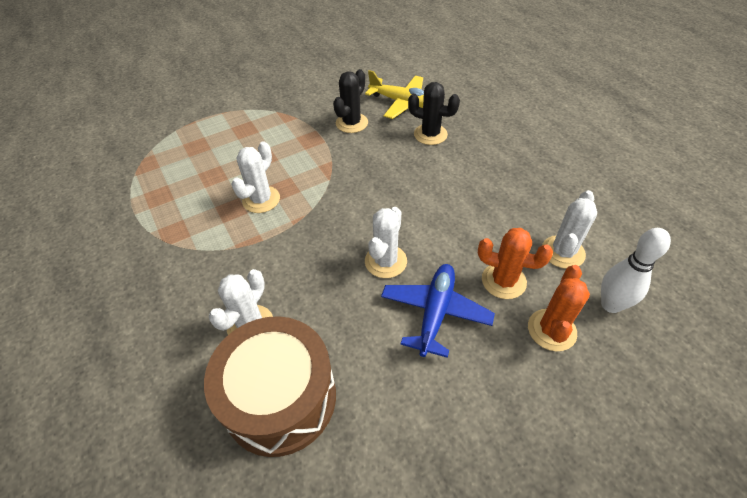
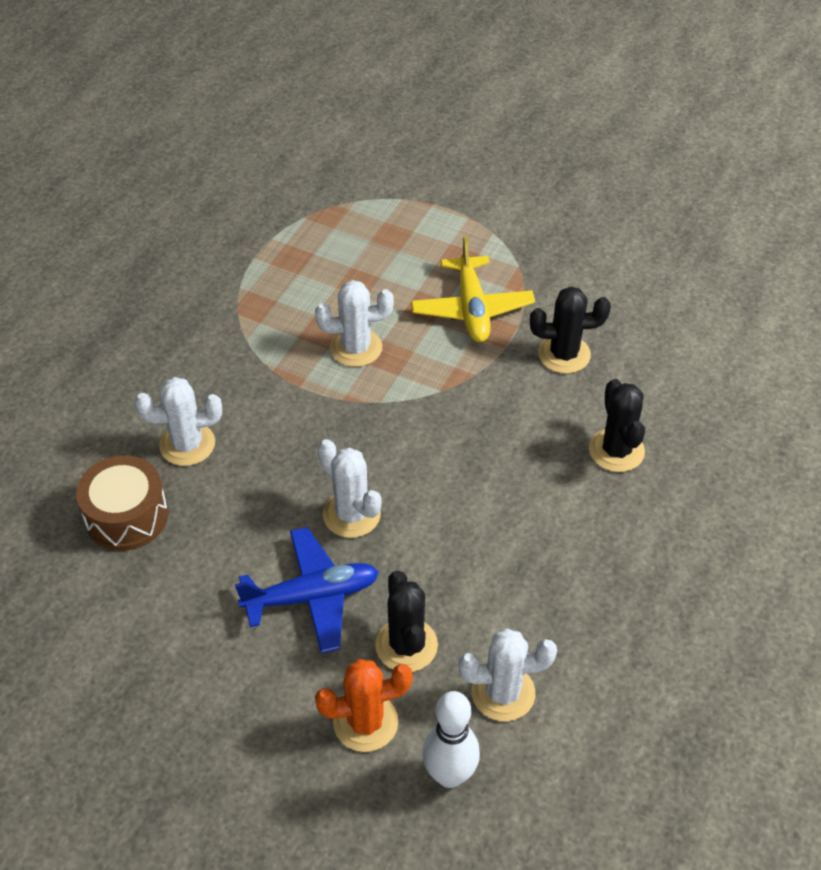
camera: 55 degrees right, 0 degrees up
(280, 398) = (126, 516): brown drum -> brown drum, size x0.65
(385, 261) = (351, 514): white cactus -> white cactus turned 60 degrees clockwise
(402, 103) = (659, 385): yellow plane -> yellow plane (472, 309)
(503, 281) = (406, 645): orange cactus -> black cactus

